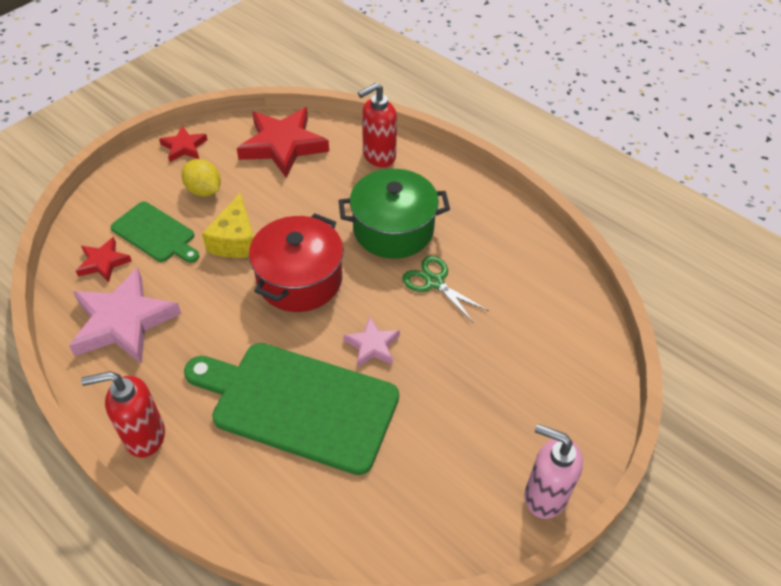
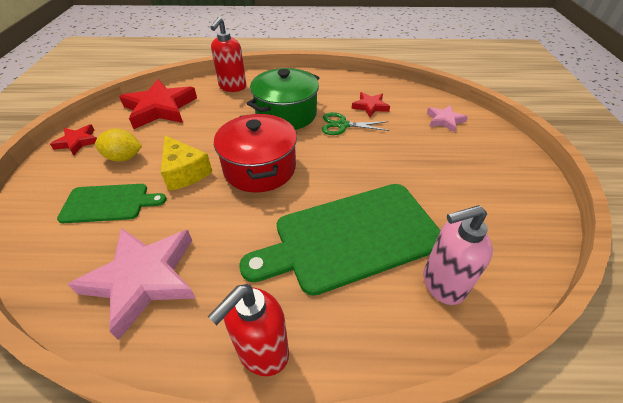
camera: 40 degrees left, 5 degrees down
(103, 262) = (76, 249): red star -> red star (370, 106)
(372, 345) = (351, 174): pink star -> pink star (444, 120)
(544, 495) = (535, 185): pink soap dispenser -> pink soap dispenser (442, 284)

